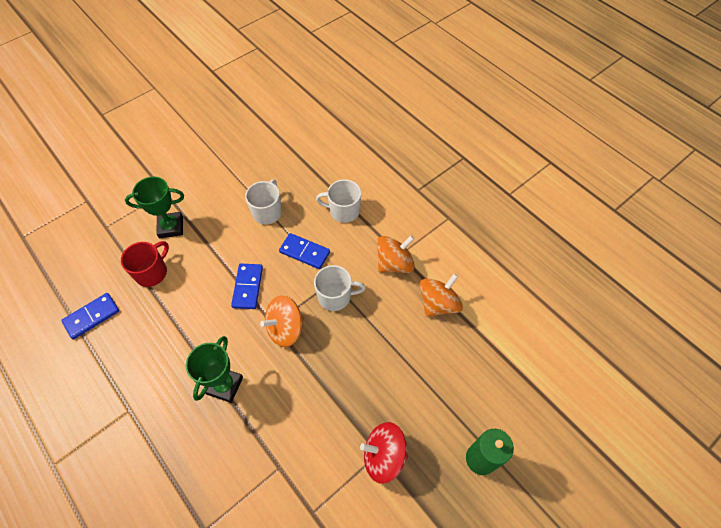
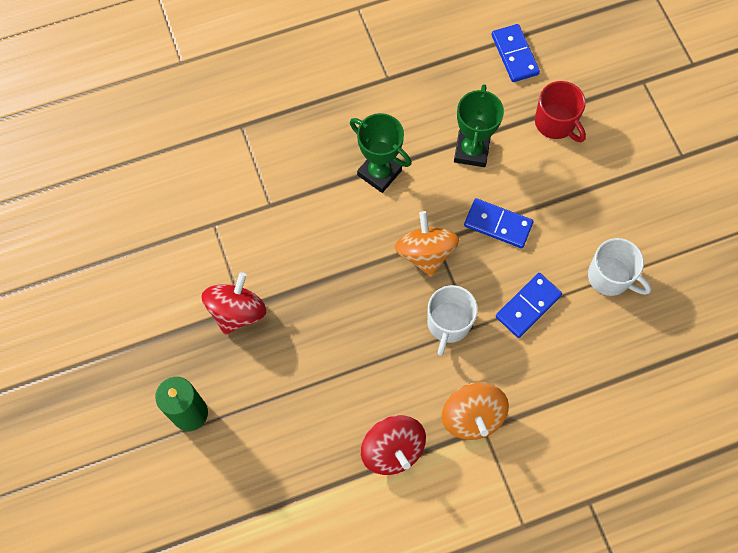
camera: 110 degrees right, 10 degrees up
(171, 227) = (620, 154): green trophy -> green trophy (471, 151)
(343, 211) = (581, 378): white mug -> none
(438, 304) = (392, 449): orange spinning top -> red spinning top

